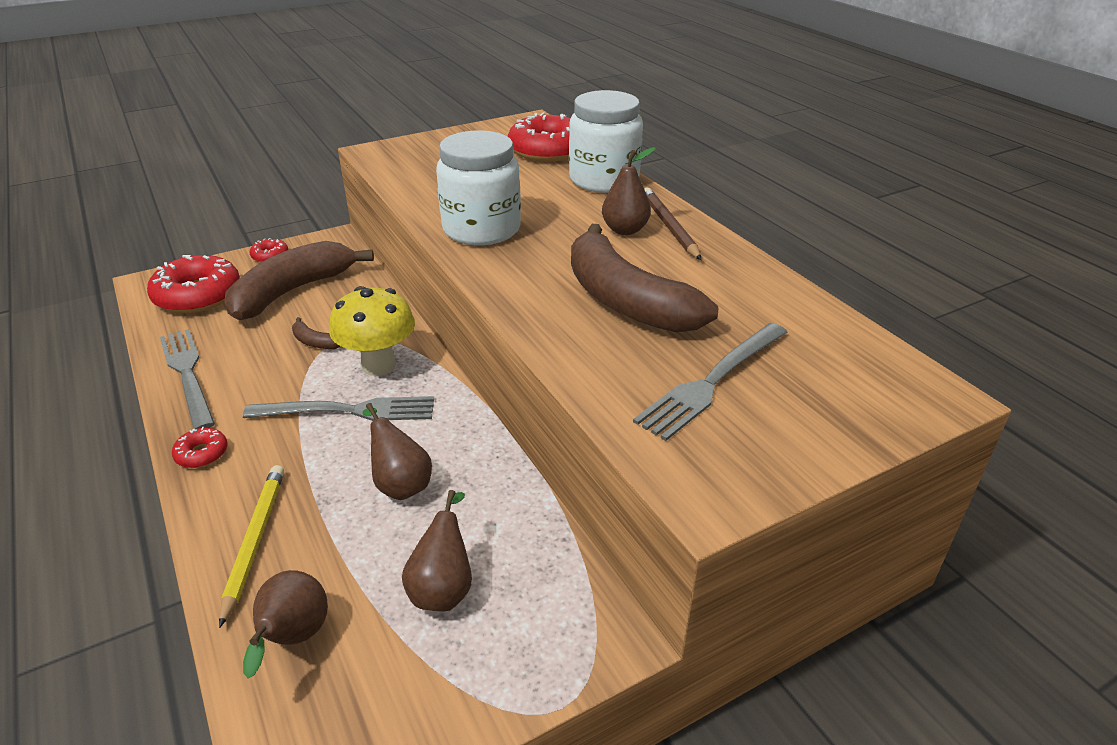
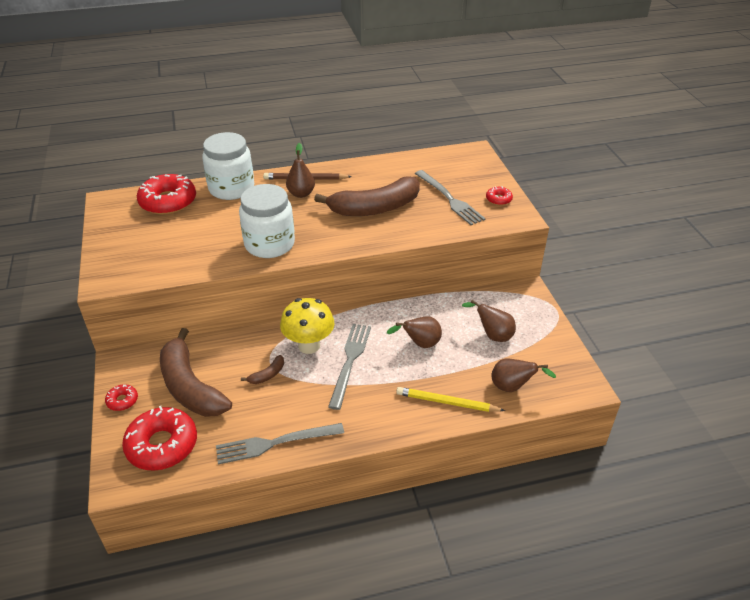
camera: 75 degrees left, 5 degrees up
(202, 454) = (366, 429): red donut -> red donut (498, 199)

